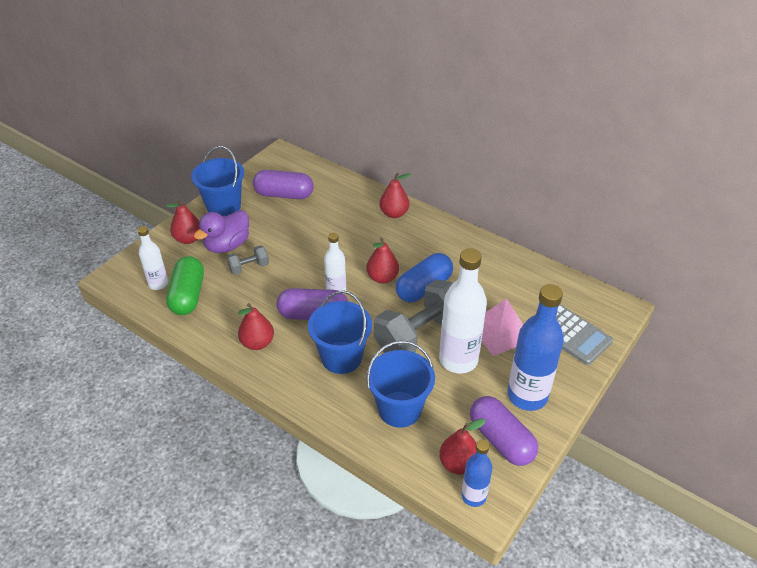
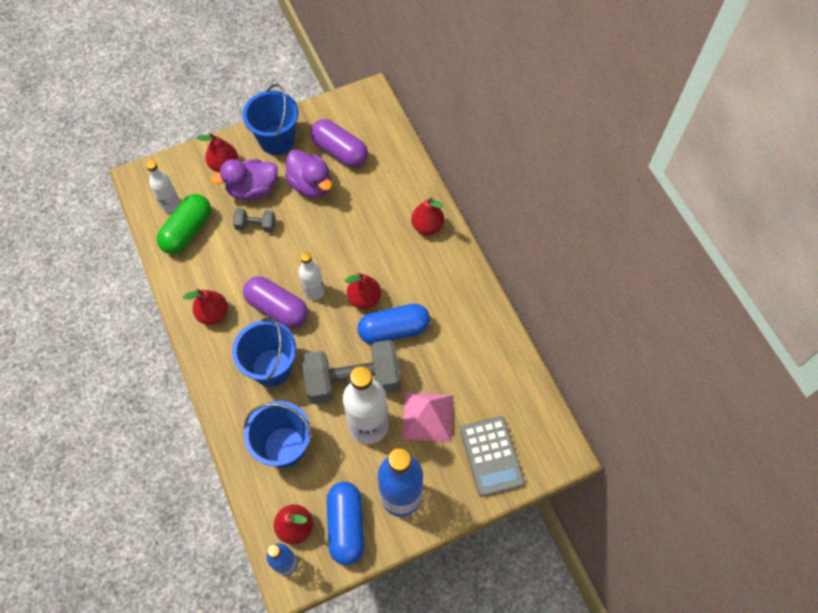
camera: 30 degrees right, 20 degrees up
(276, 223) = (311, 185): none -> purple duck
(501, 440) = (346, 526): purple capsule -> blue capsule

